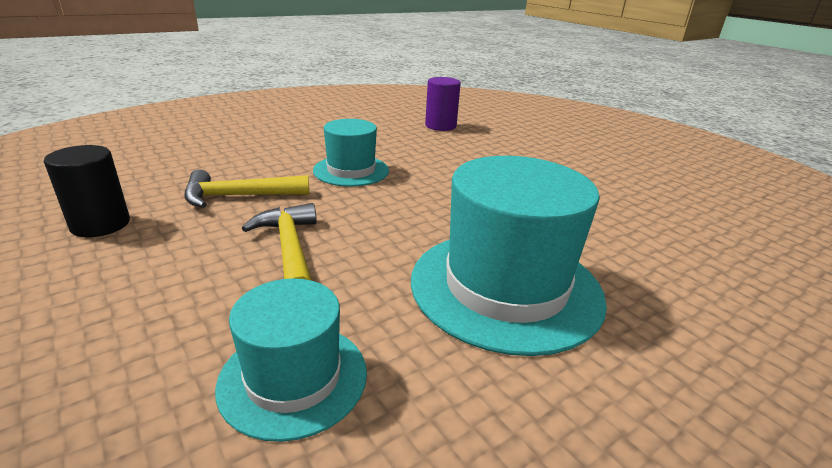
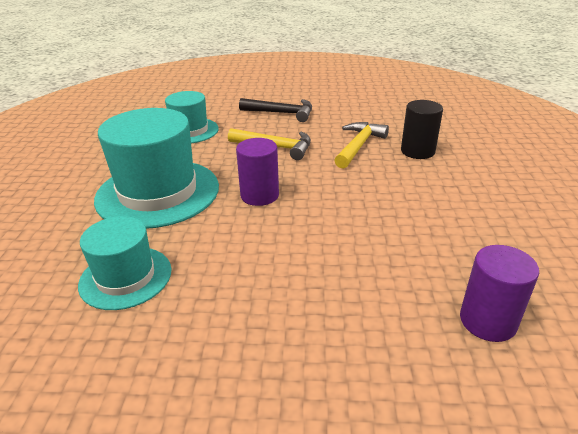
camera: 130 degrees right, 5 degrees up
(100, 224) = (355, 111): black cylinder -> black cylinder (417, 151)
(131, 293) = (282, 113): none -> black hammer
(351, 170) = (369, 196): turquoise hat -> turquoise hat (125, 277)
(417, 218) = (259, 195): none -> purple cylinder

